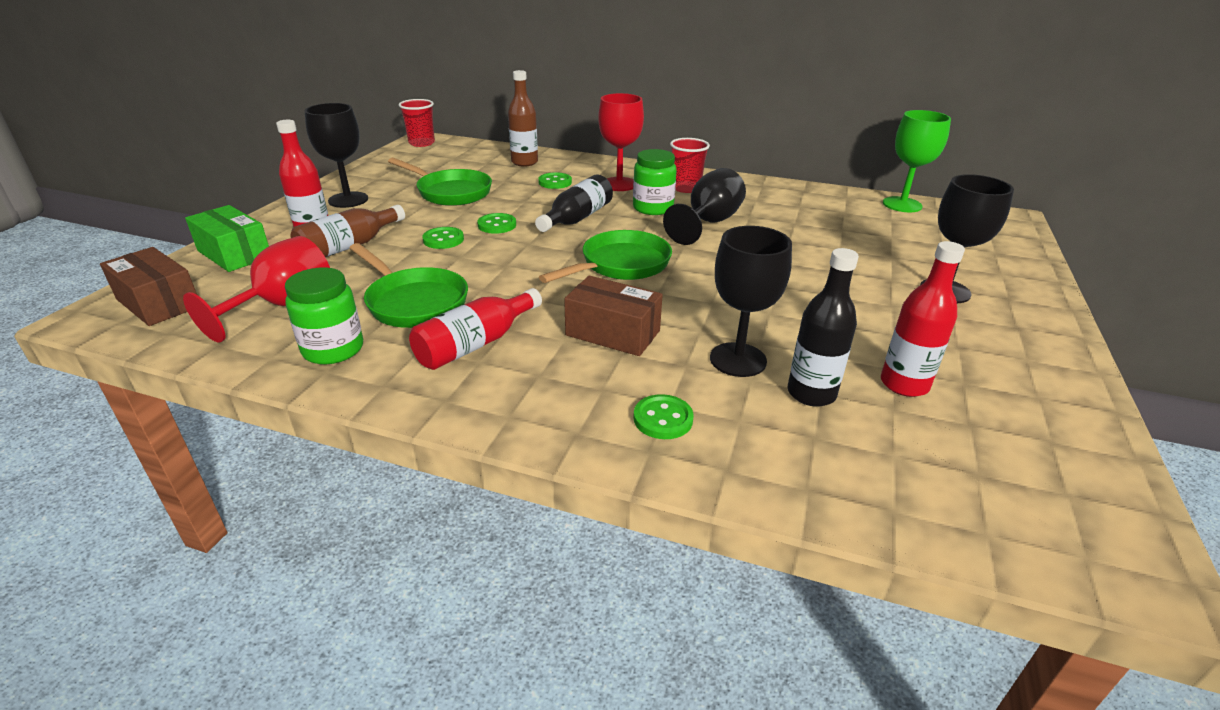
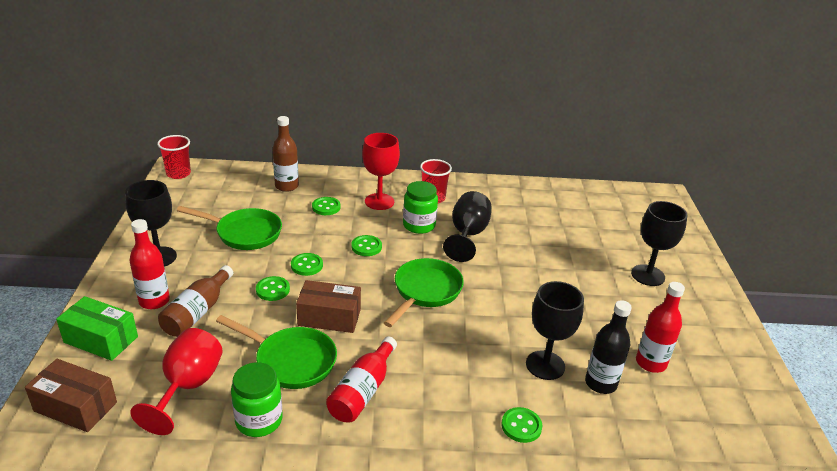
camera: 20 degrees left, 0 degrees up
(577, 218) = (366, 247): black bottle -> green button
(613, 333) = (453, 359): brown box -> brown box (329, 317)
(902, 204) = (593, 192): green goblet -> none

